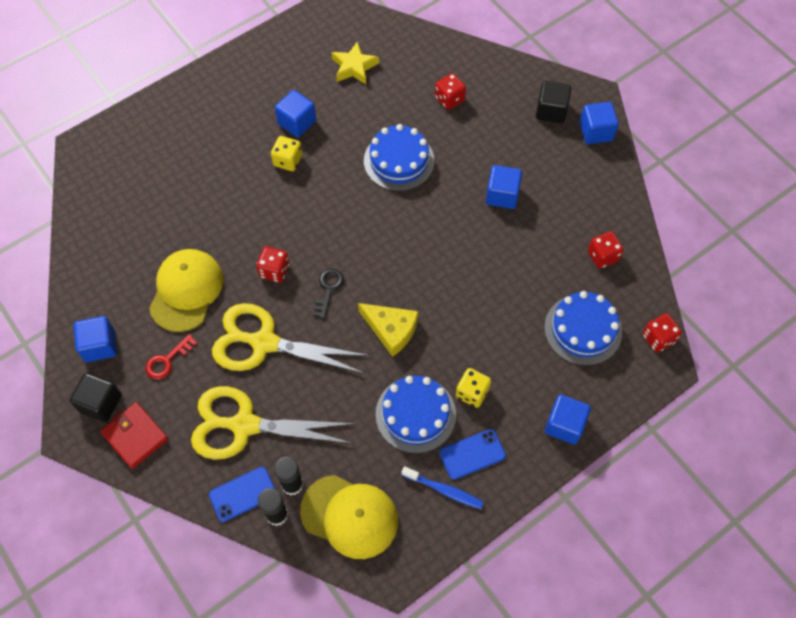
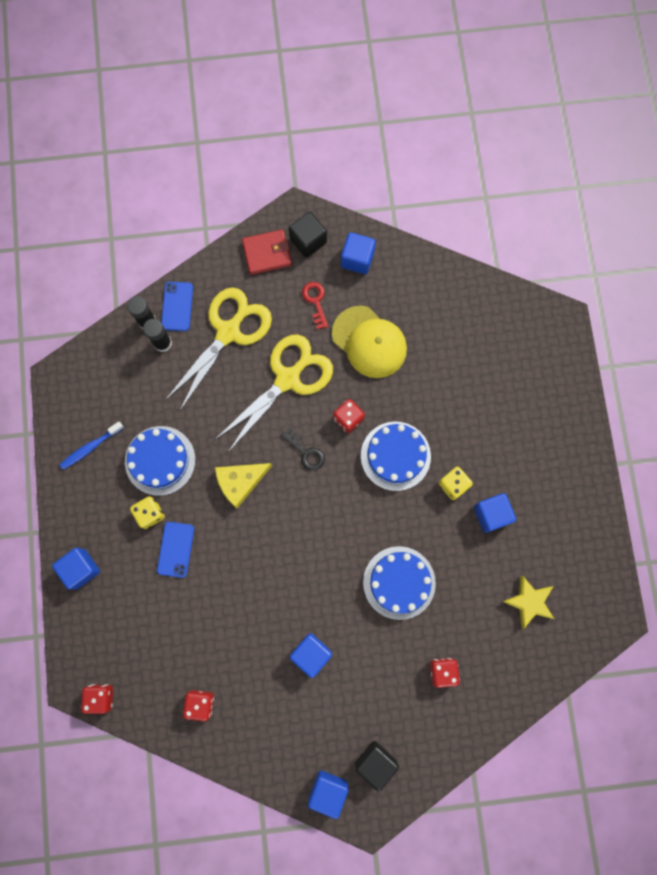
camera: 120 degrees right, 15 degrees up
(349, 516) = (115, 370): yellow cap -> none
(472, 454) = (103, 484): blue phone -> blue phone (176, 549)
(583, 329) = (147, 638): blue cake -> blue cake (395, 456)

